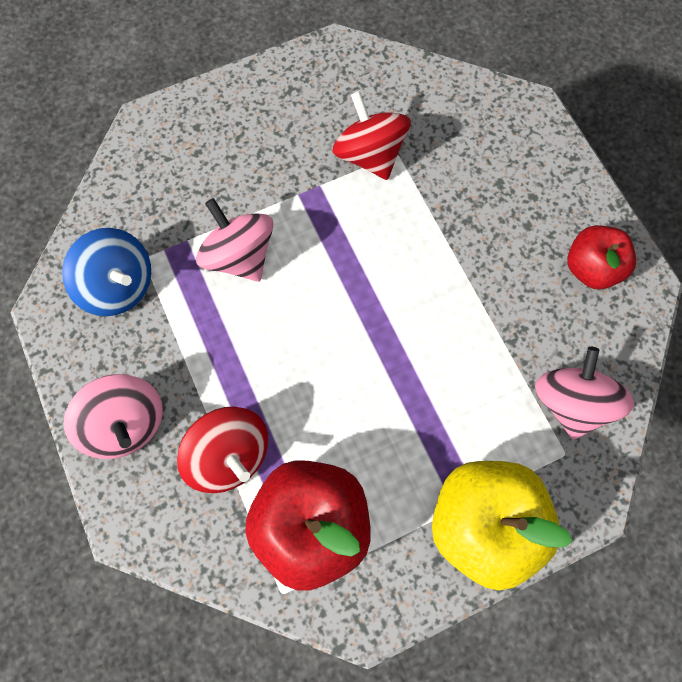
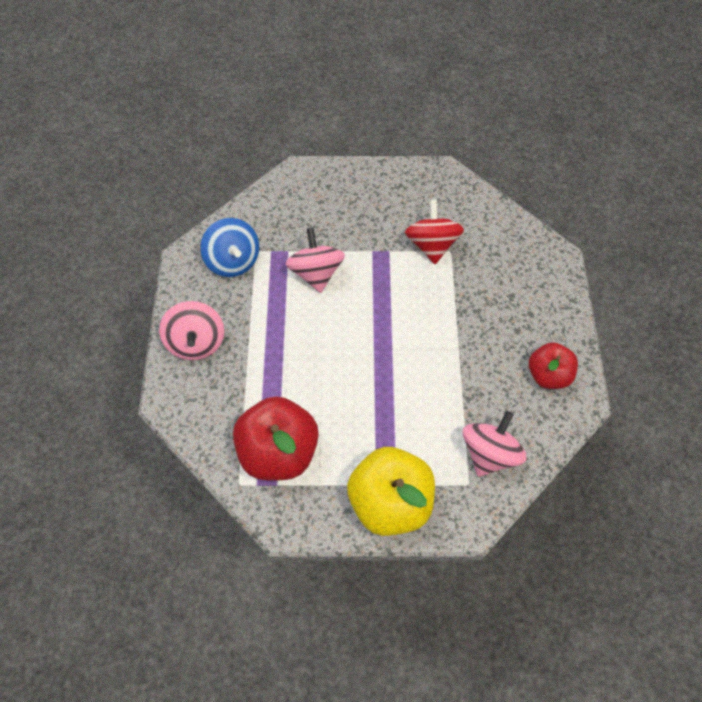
camera: 25 degrees right, 10 degrees down
(230, 454) = (249, 387): red spinning top -> none

